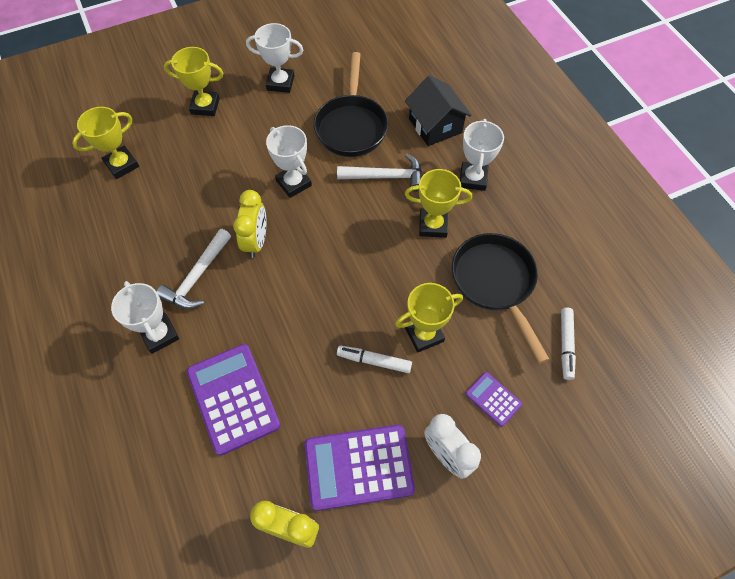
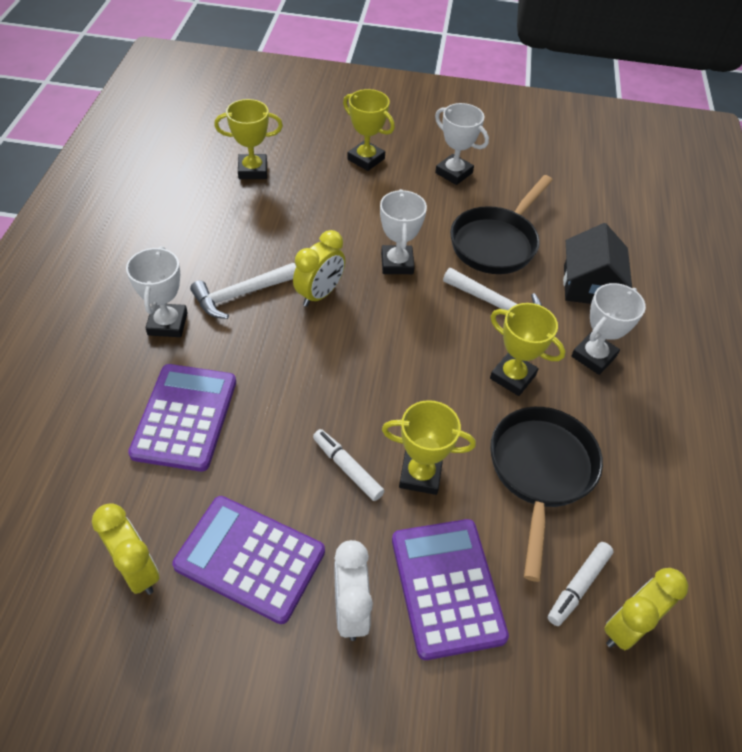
camera: 30 degrees right, 10 degrees down
(493, 399) = (447, 587): purple calculator -> purple calculator, size x2.00
(607, 352) = (626, 627): none -> yellow clock

